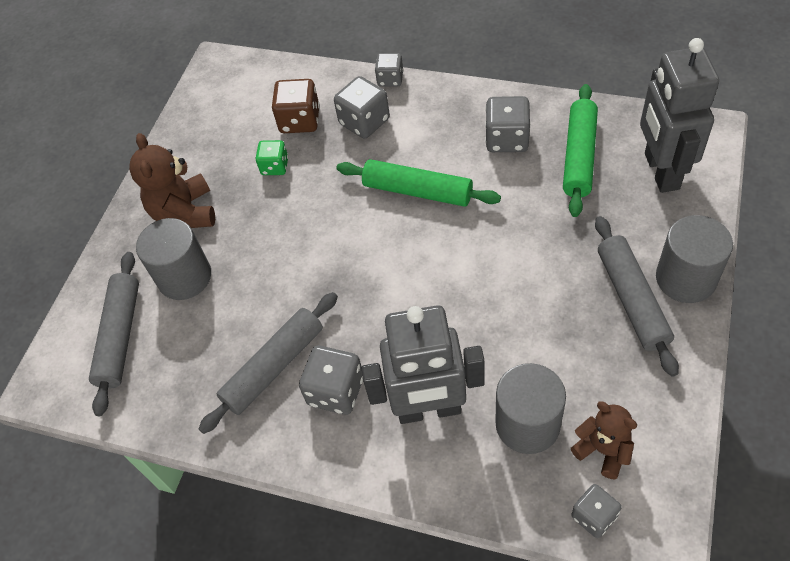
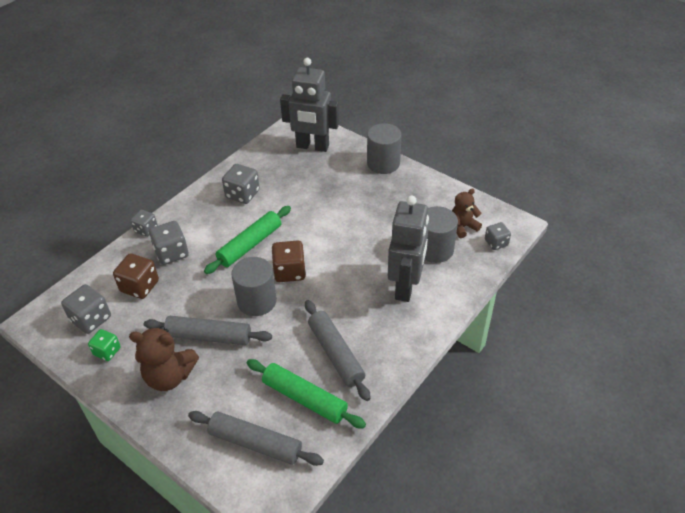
camera: 75 degrees left, 10 degrees down
(184, 277) = (229, 389): grey cylinder -> grey cylinder (257, 301)
(275, 166) = (170, 311): green dice -> green dice (107, 351)
(336, 391) = (371, 326): grey dice -> grey dice (91, 319)
(391, 255) = (289, 272): none -> brown dice
(579, 156) = (278, 171): green rolling pin -> green rolling pin (304, 398)
(631, 299) = (384, 186): grey rolling pin -> grey rolling pin (209, 336)

